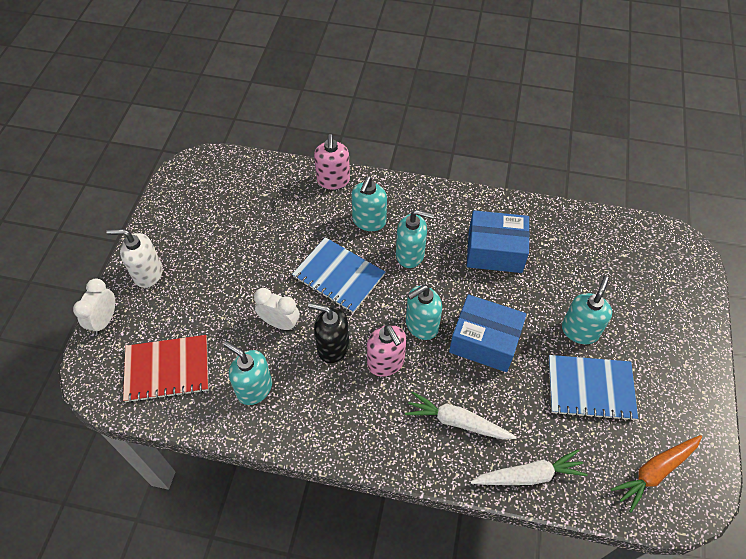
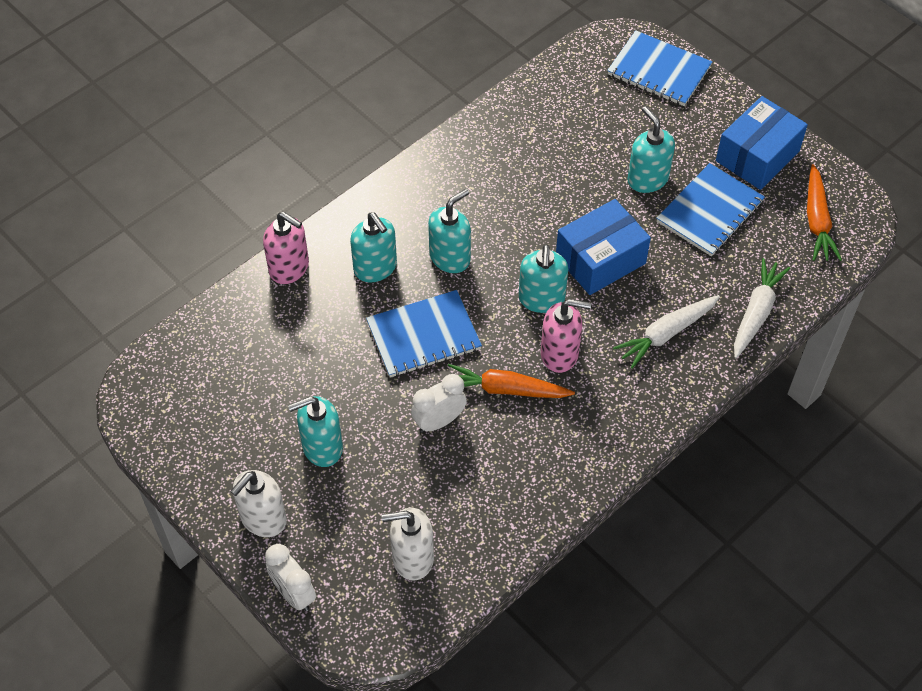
camera: 55 degrees left, 0 degrees up
(167, 369) = (412, 558): red notebook -> white soap dispenser
(254, 388) = (499, 486): turquoise soap dispenser -> turquoise soap dispenser (322, 447)
(332, 347) = (506, 389): black soap dispenser -> orange carrot
(495, 251) = (507, 185): blue box -> blue box (757, 156)
(681, 282) = (659, 71): none -> blue notebook

